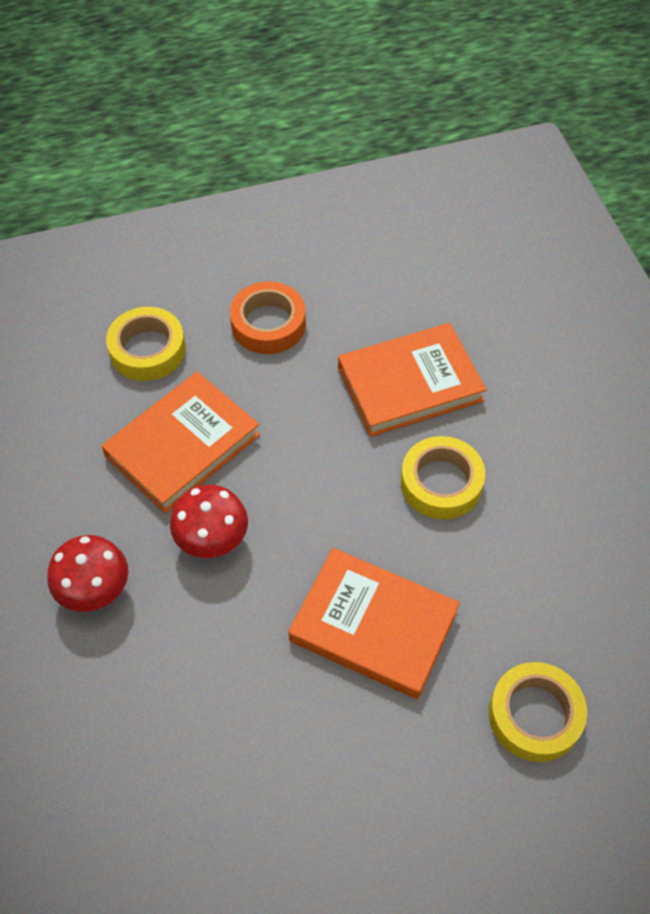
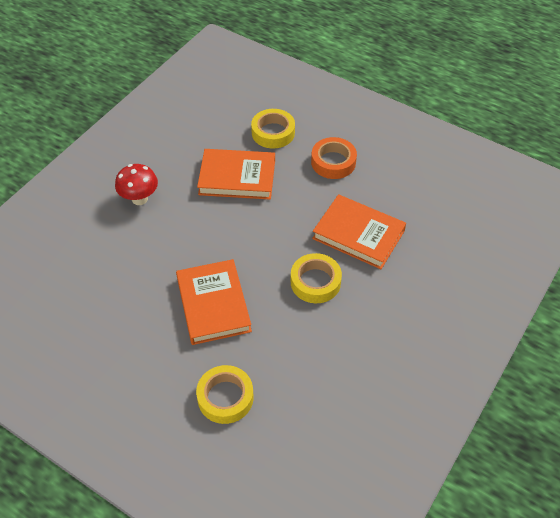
camera: 50 degrees right, 5 degrees down
(212, 542) = (200, 220): red mushroom -> none

